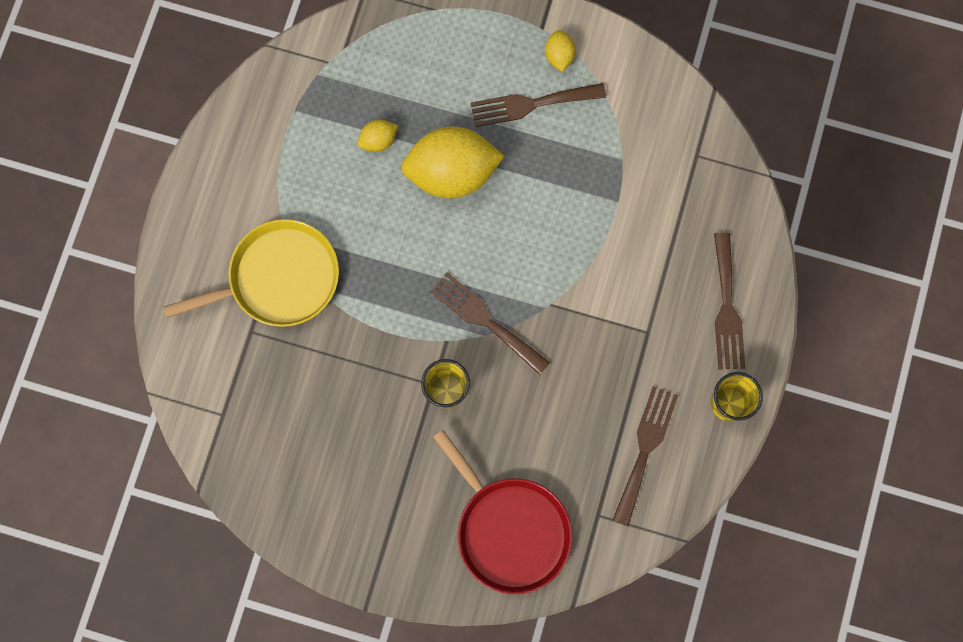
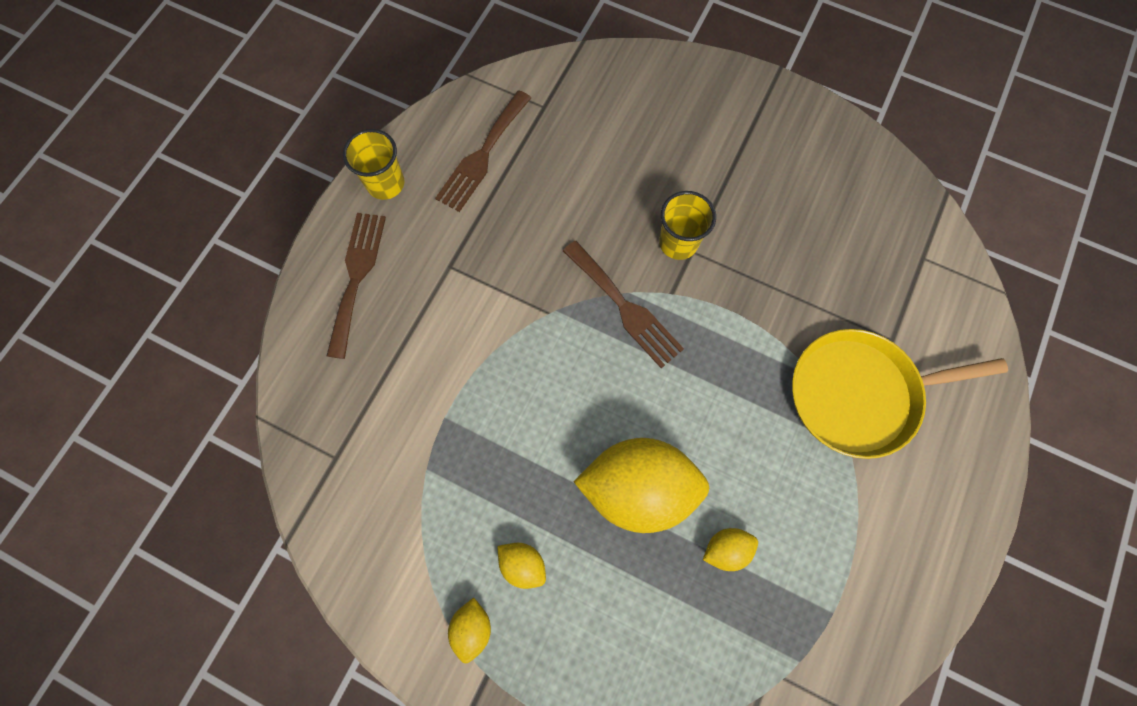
camera: 170 degrees left, 5 degrees down
(509, 530) = (633, 107): red pan -> none
(531, 104) = (523, 564): brown fork -> yellow lemon

